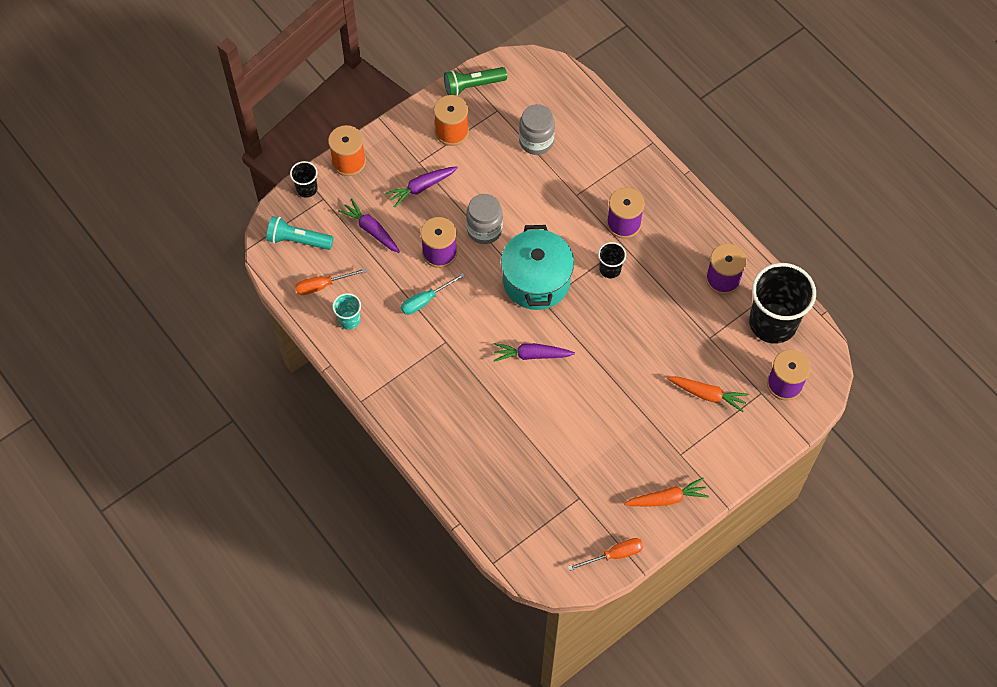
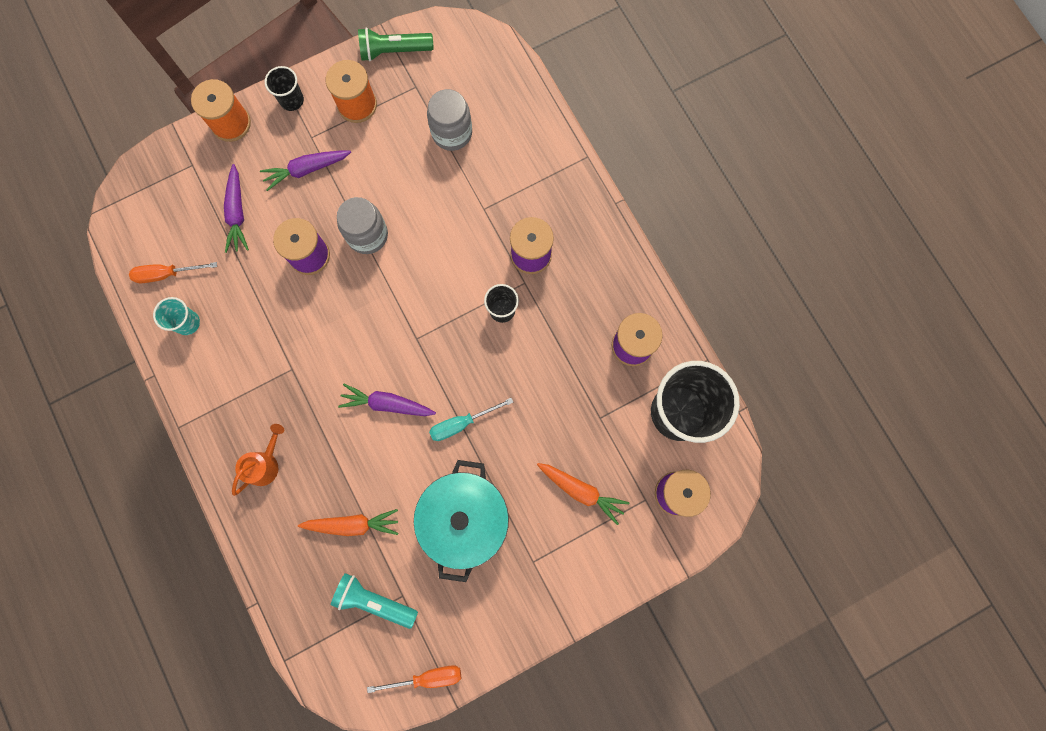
camera: 10 degrees right, 15 degrees up
(298, 240) = (151, 212): turquoise flashlight -> turquoise flashlight (374, 601)
(307, 189) = (176, 149): black cup -> black cup (292, 100)
(371, 230) = (237, 213): purple carrot -> purple carrot turned 150 degrees counterclockwise
(425, 300) = (280, 313): turquoise screwdriver -> turquoise screwdriver (461, 423)
(441, 417) = (265, 464): none -> orange watering can
(536, 281) = (413, 310): turquoise pot -> turquoise pot (465, 519)
(667, 498) = (504, 616): orange carrot -> orange carrot (353, 524)

